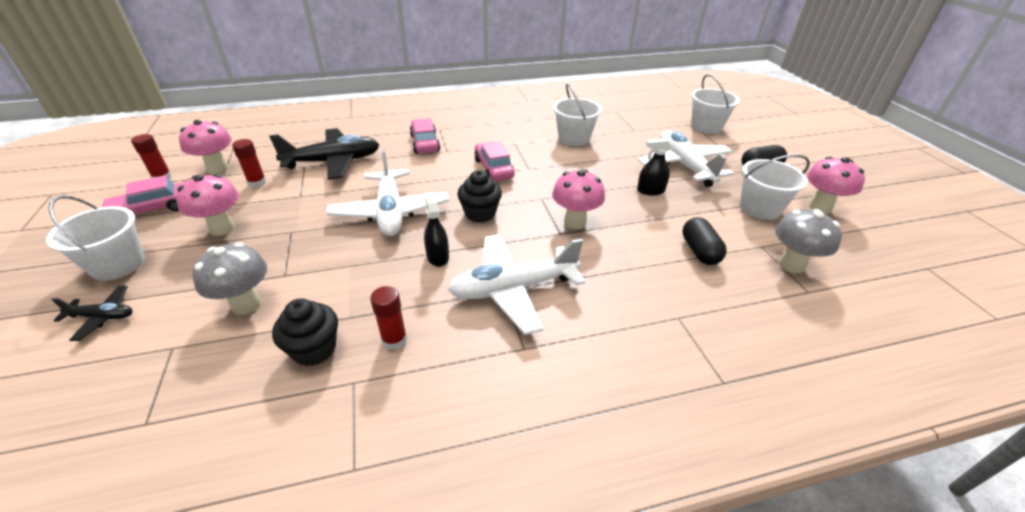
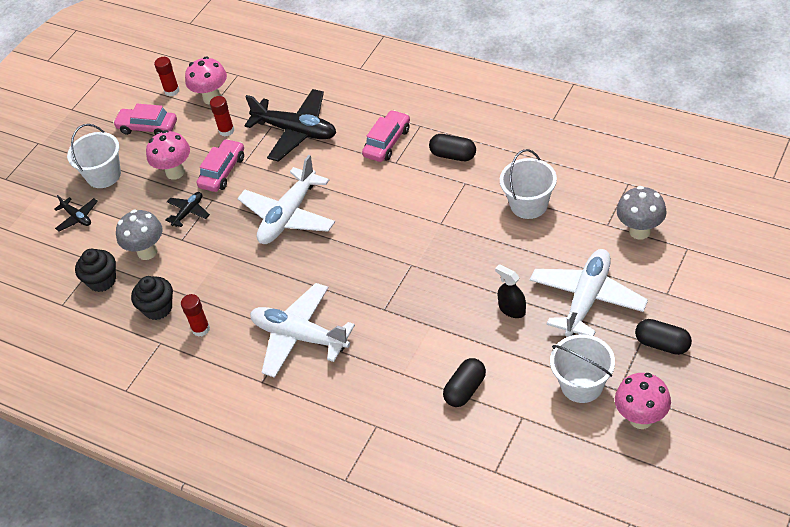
camera: 50 degrees right, 10 degrees up
(271, 251) = (188, 212): none -> black plane
(437, 257) = (280, 279): black spray bottle -> none
(480, 213) = (348, 254): black cupcake -> black cupcake (102, 281)
(486, 134) = (453, 155): none -> black capsule
(494, 169) = (411, 208): pink car -> pink car (222, 171)
(575, 222) = (407, 305): pink mushroom -> none
(706, 126) = (696, 260): white bucket -> none
(791, 265) = (518, 446): grey mushroom -> grey mushroom (639, 231)

